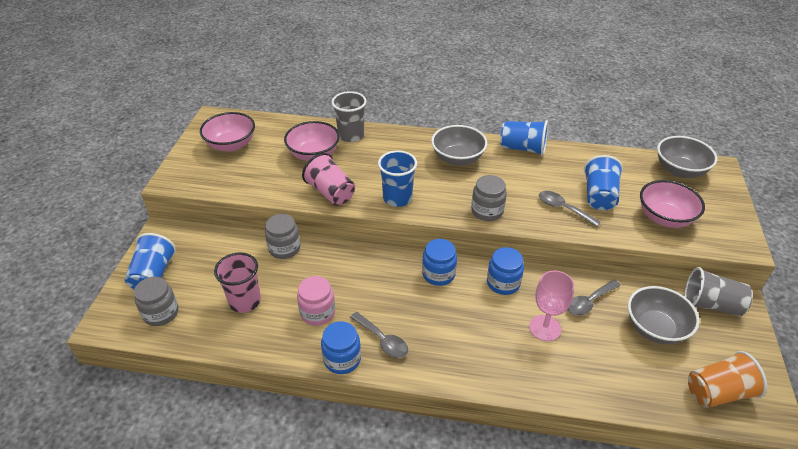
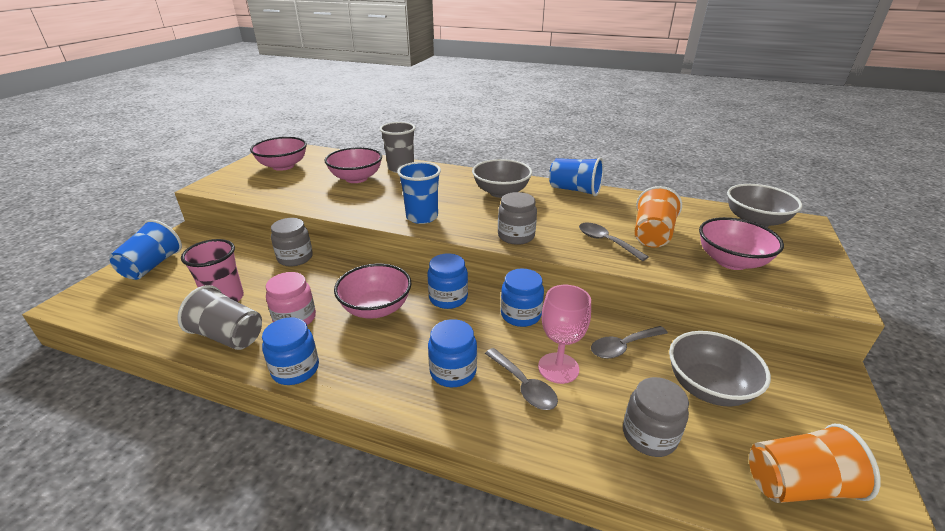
camera: 10 degrees right, 10 degrees down
(161, 313) = (133, 299): grey jar -> grey jar (649, 435)
(331, 193) = (355, 207): pink cup -> none
(382, 293) = (376, 308): none -> pink bowl
(382, 340) = (353, 355): grey spoon -> grey spoon (524, 386)
(466, 343) = (453, 371): none -> blue jar
(599, 196) = (652, 235): blue cup -> orange cup
(711, 305) = (790, 369): grey cup -> grey cup (229, 336)

